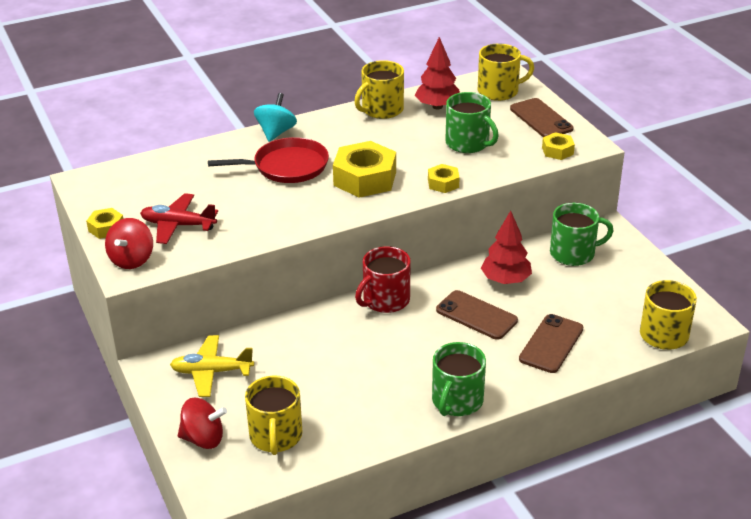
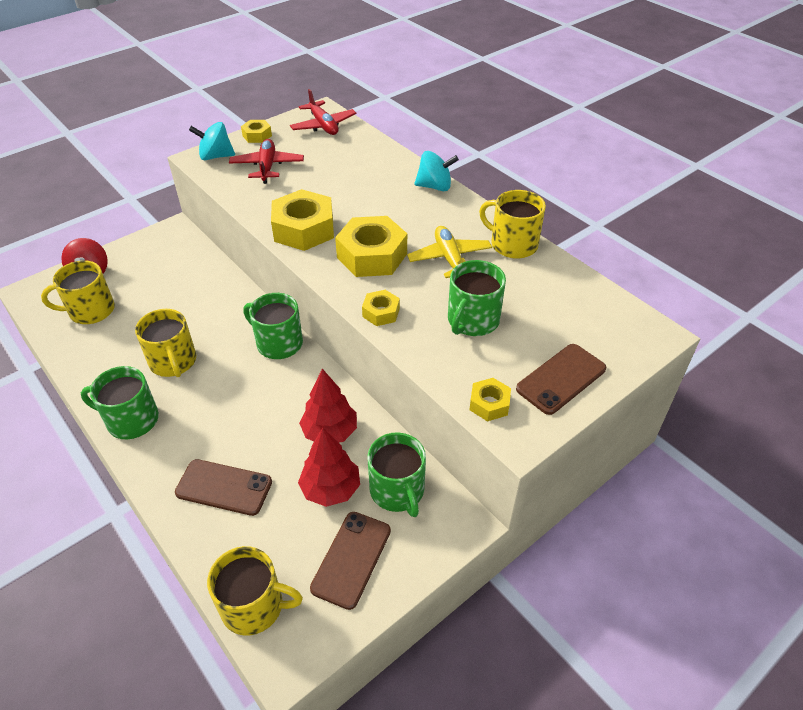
camera: 75 degrees right, 10 degrees up
(117, 182) = (323, 125): none -> red plane
(132, 260) = (216, 156): red spinning top -> turquoise spinning top
(211, 372) = (168, 259): yellow plane -> yellow plane (449, 259)
(287, 166) = (377, 204): red pan -> none
(305, 211) = (304, 229): none -> yellow nut
(385, 300) = (278, 343): red mug -> green mug
(437, 106) = (542, 284): red tree -> red tree (330, 489)
(476, 315) = (265, 416): brown phone -> brown phone (351, 559)
(499, 91) = (609, 331): yellow mug -> yellow mug (173, 362)

